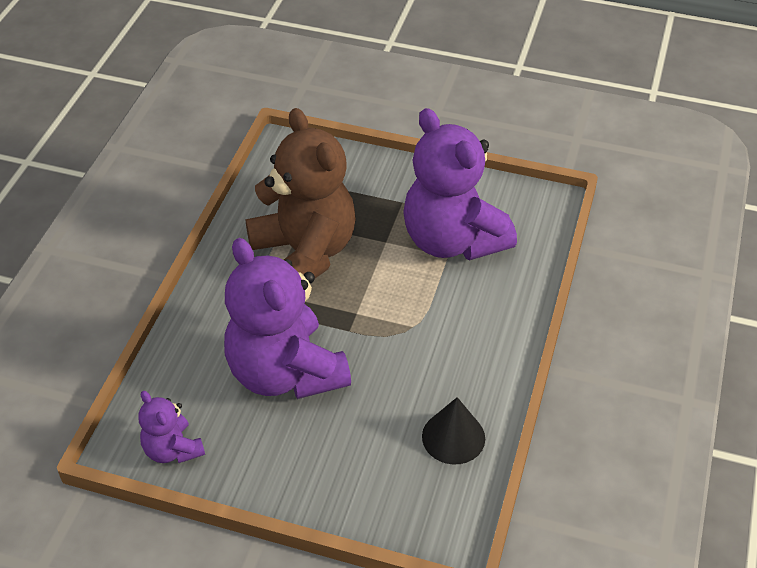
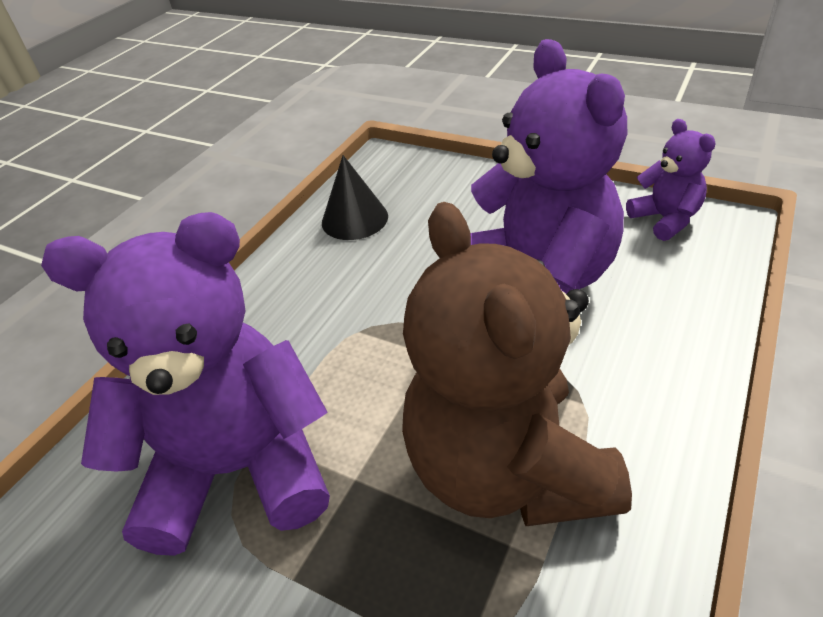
camera: 165 degrees left, 5 degrees down
(452, 240) = (238, 468): purple teddy bear -> purple teddy bear turned 75 degrees counterclockwise

